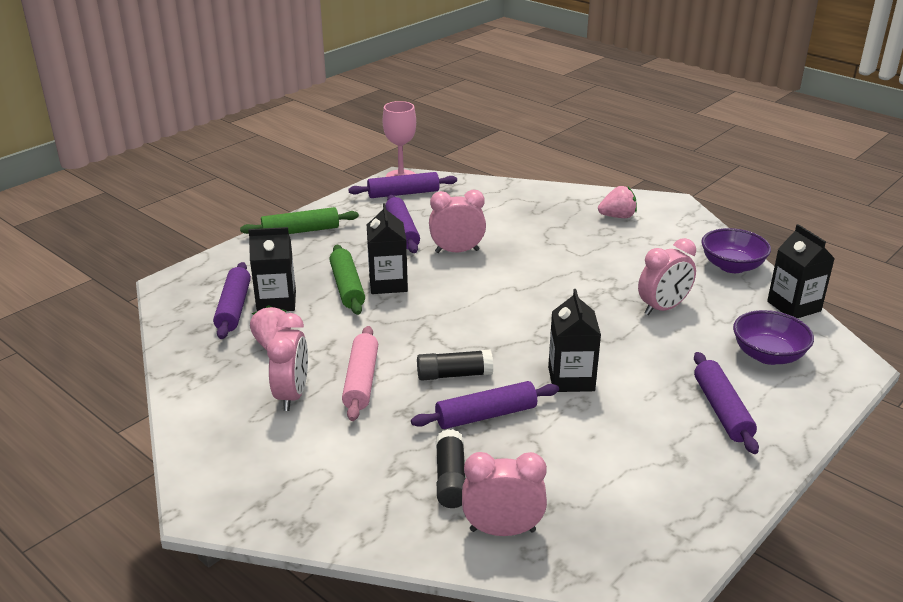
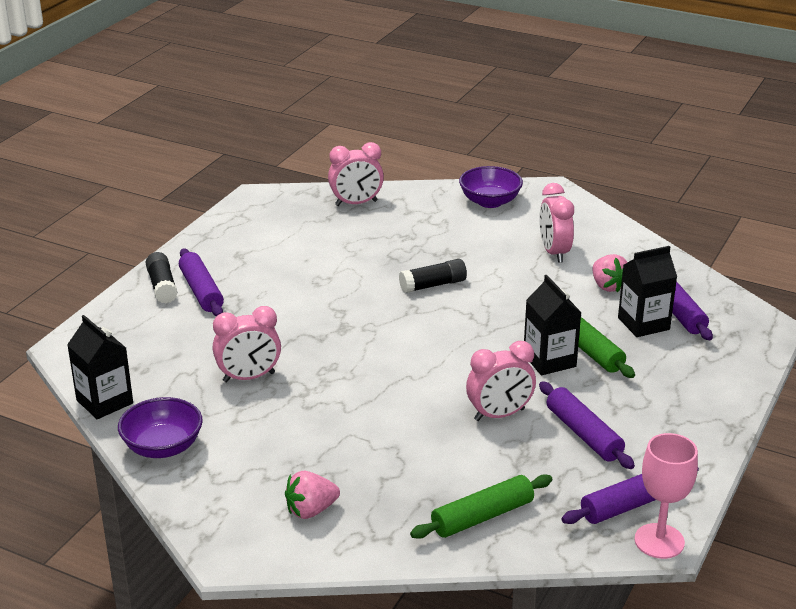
camera: 165 degrees right, 0 degrees up
(301, 231) = (705, 414): green rolling pin -> green rolling pin (482, 517)
(361, 381) = (507, 270): pink rolling pin -> none
(450, 479) = (401, 222): black glue stick -> black glue stick (162, 286)
(486, 415) = (393, 261): purple rolling pin -> none
(571, 379) = (331, 296): black carton -> none
(663, 308) = (249, 377): pink clock -> pink clock turned 150 degrees counterclockwise
(768, 355) = (149, 343): purple bowl -> purple bowl (490, 202)

